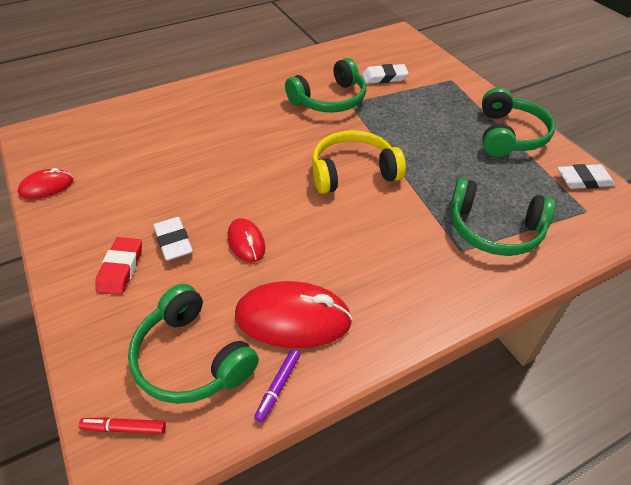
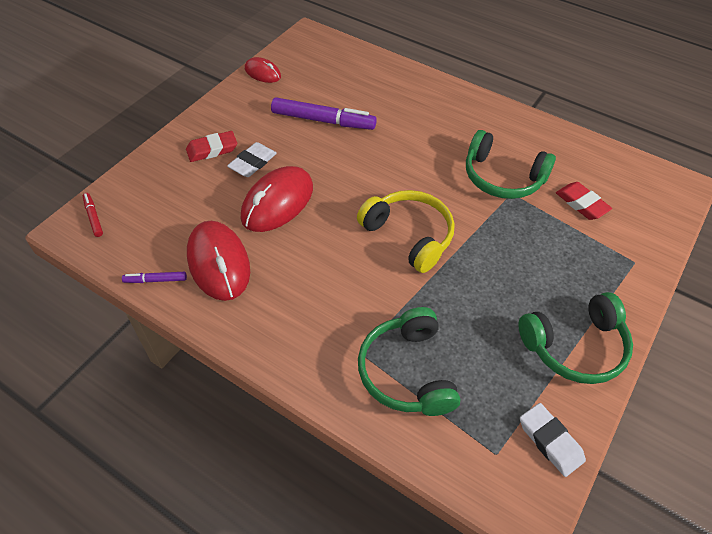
camera: 60 degrees right, 5 degrees up
(165, 170) = (323, 120): none -> purple marker
(191, 358) = (157, 223): green headphones -> none
(246, 242) = (277, 203): red mouse -> red mouse, size x1.80
(384, 77) = (581, 204): white eraser -> red eraser

